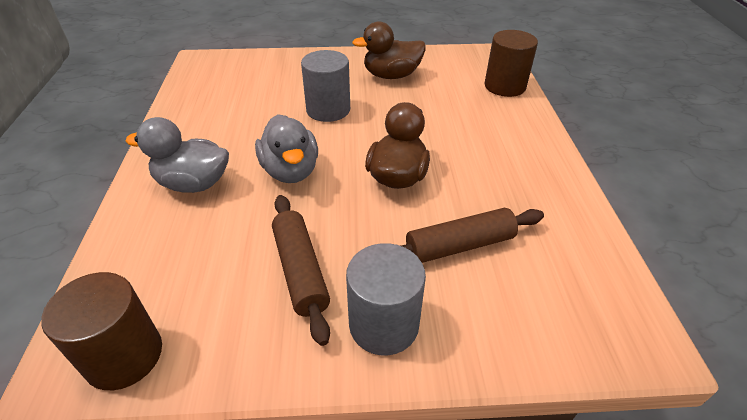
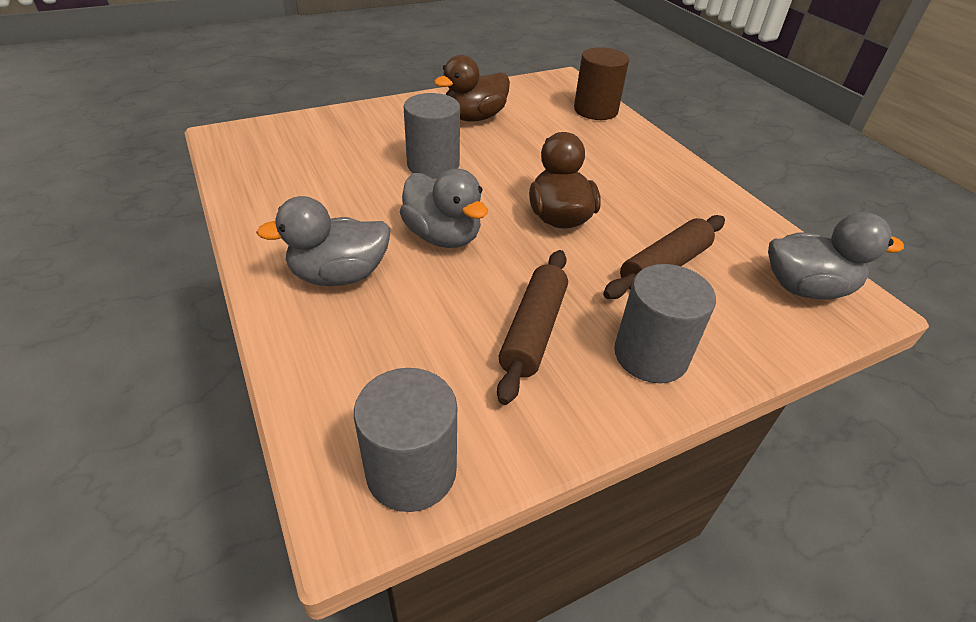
camera: 25 degrees left, 0 degrees up
(124, 356) = (411, 471): brown cylinder -> grey cylinder
(300, 271) = (533, 331): brown rolling pin -> brown rolling pin turned 60 degrees clockwise
(591, 307) = (805, 288): none -> grey duck

